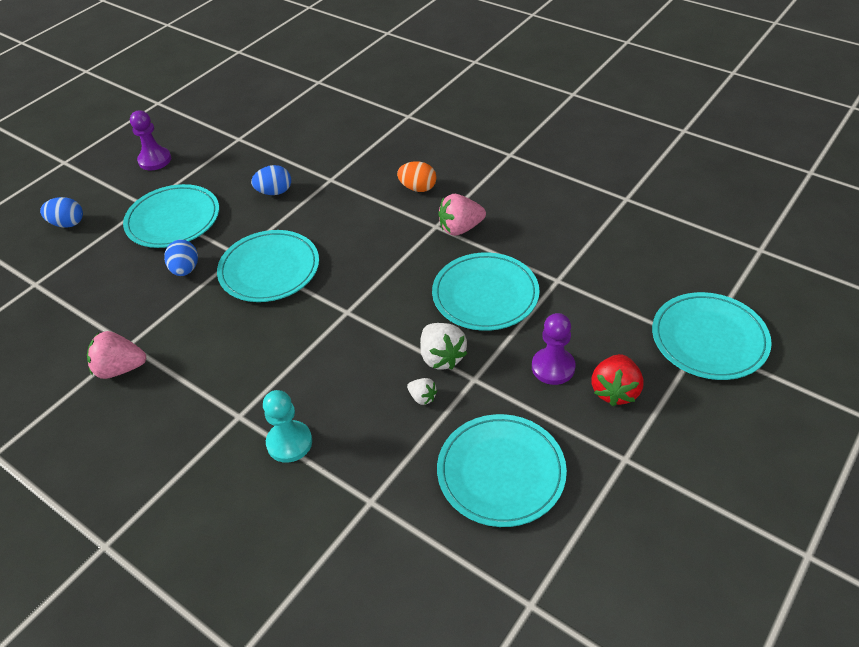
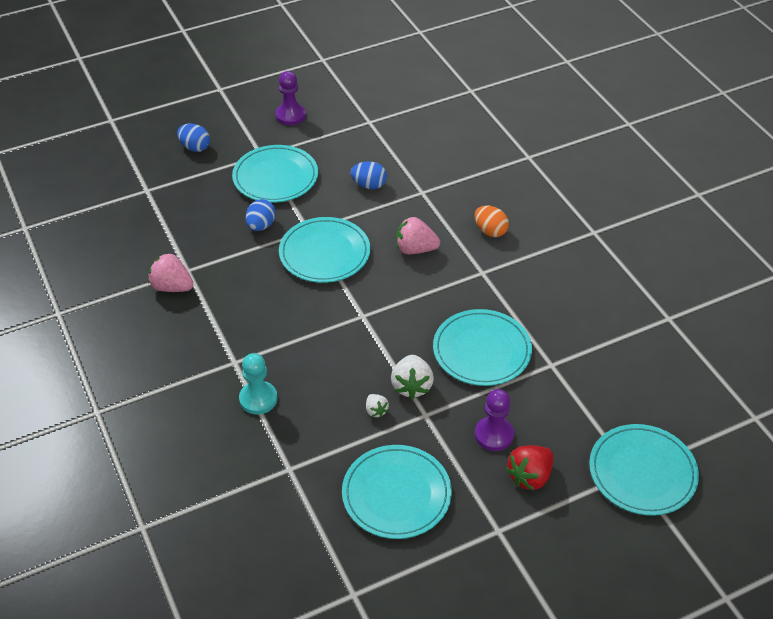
camera: 25 degrees right, 0 degrees up
(460, 228) = (501, 283): pink strawberry -> pink strawberry (415, 249)

